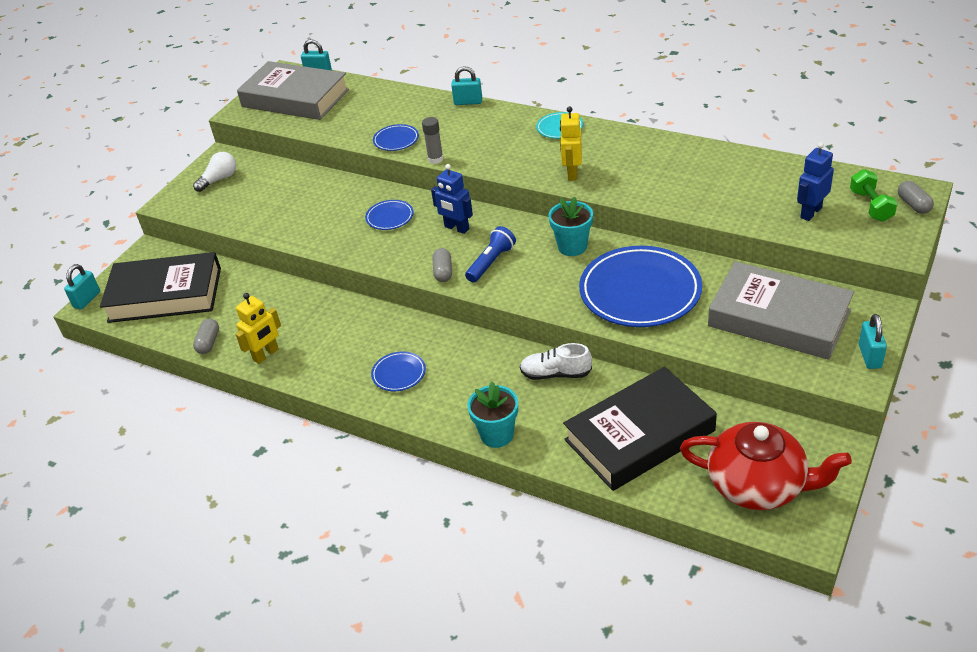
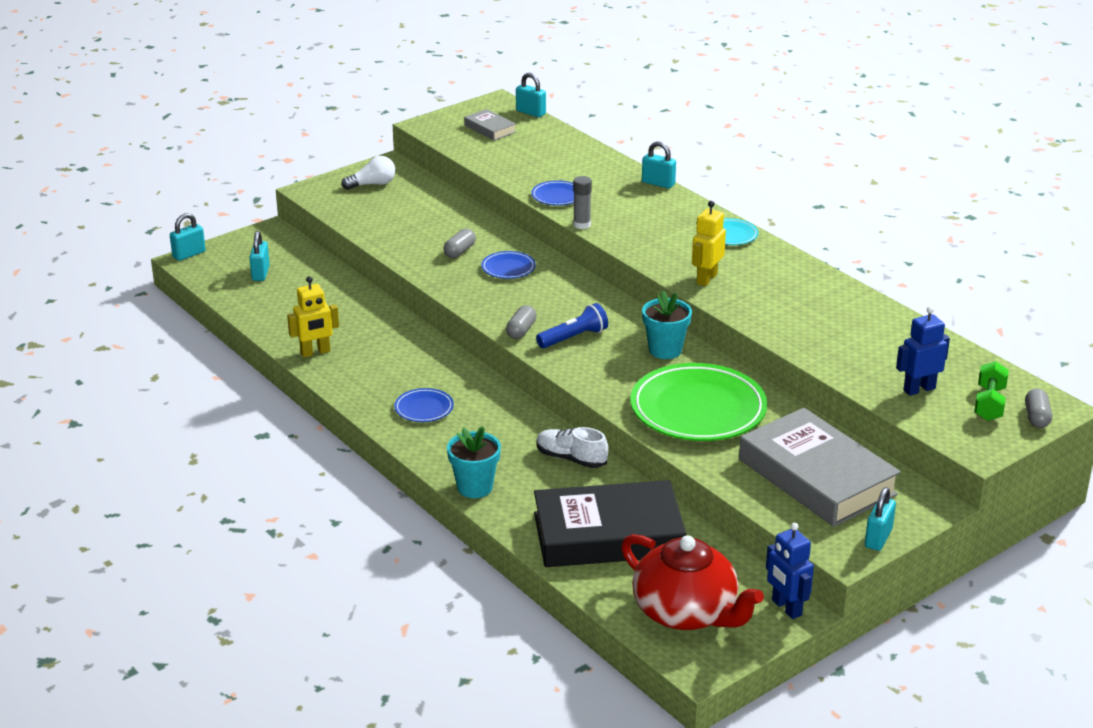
camera: 20 degrees right, 10 degrees down
(165, 295) = (260, 273): black book -> turquoise padlock
(208, 342) = (271, 325): grey capsule -> grey capsule (459, 251)
(295, 98) = (490, 129): grey book -> grey book, size x0.44
(456, 228) = (565, 298): blue robot -> blue robot (786, 608)
(640, 291) = (698, 409): blue plate -> green plate

